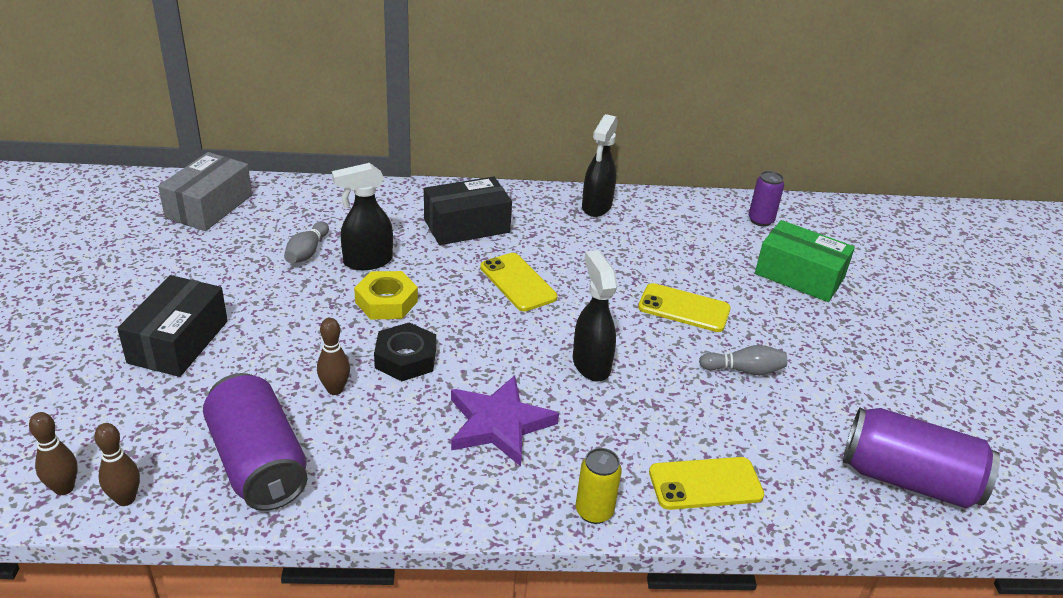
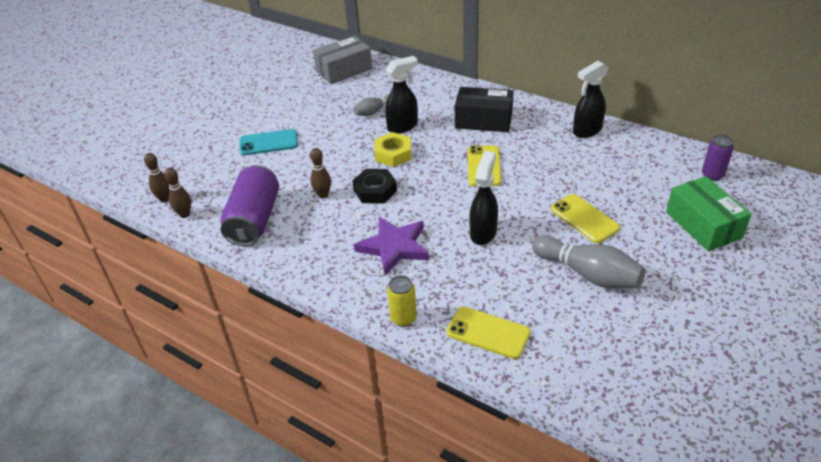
camera: 40 degrees right, 5 degrees up
(178, 342) = (269, 143): black box -> turquoise phone
(367, 261) = (403, 126): black spray bottle -> black spray bottle turned 135 degrees clockwise
(744, 370) = (588, 274): grey bowling pin -> grey bowling pin, size x1.75
(908, 479) = (642, 393): purple can -> none

